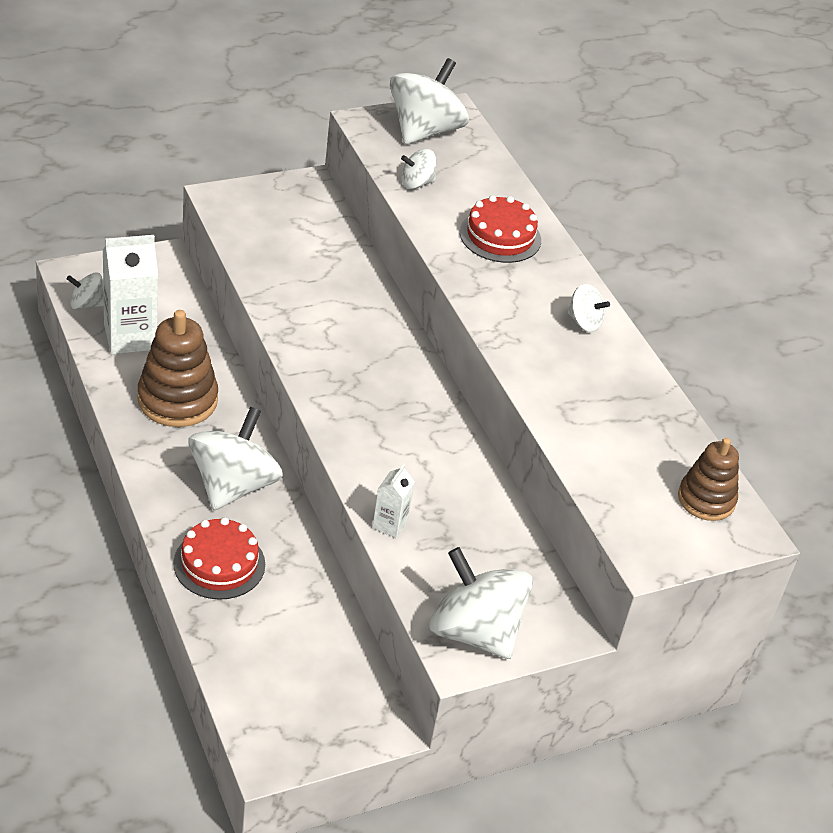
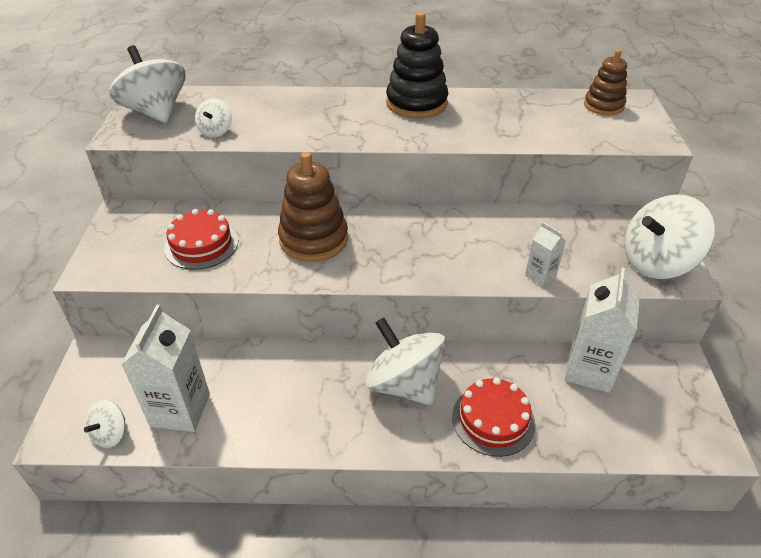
camera: 60 degrees left, 0 degrees up
(177, 400) = (283, 395): brown stacking toy -> brown stacking toy (313, 239)
(328, 639) = (589, 370): none -> white carton
(500, 236) = (305, 112): red cake -> red cake (201, 245)
(584, 322) = (416, 103): white spinning top -> black stacking toy

